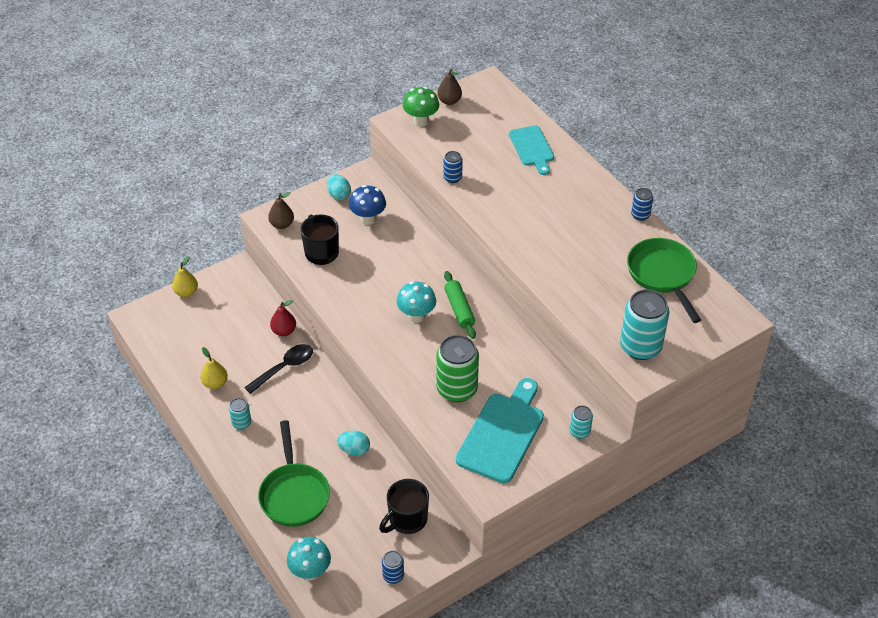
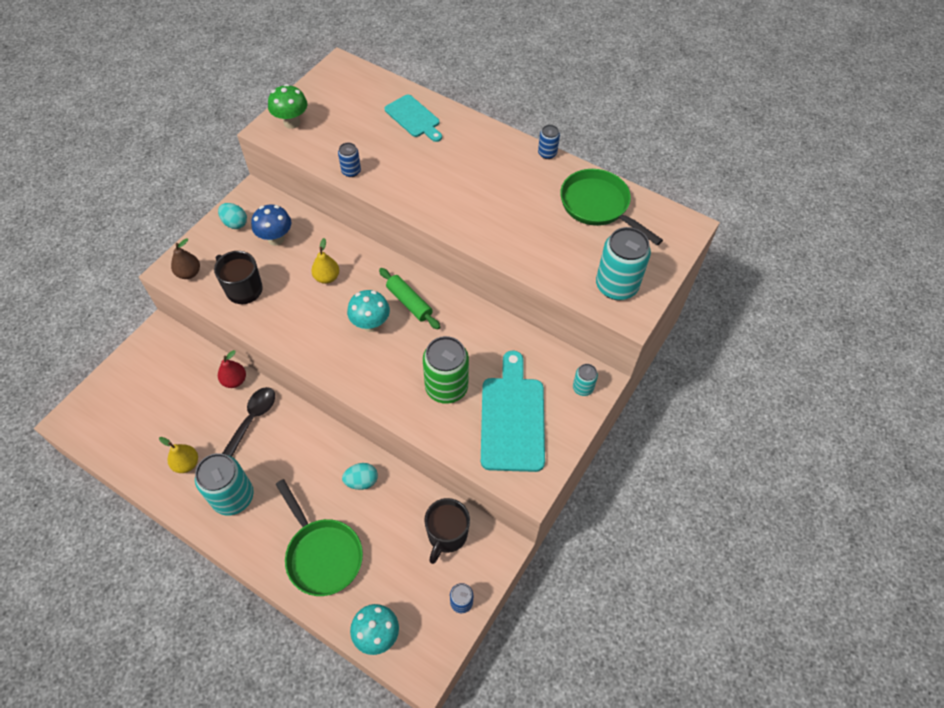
camera: 25 degrees left, 10 degrees up
(186, 292) = (113, 375): yellow pear -> yellow pear (327, 277)
(241, 423) = (233, 497): turquoise can -> turquoise can, size x2.02
(449, 101) = (310, 94): brown pear -> none

